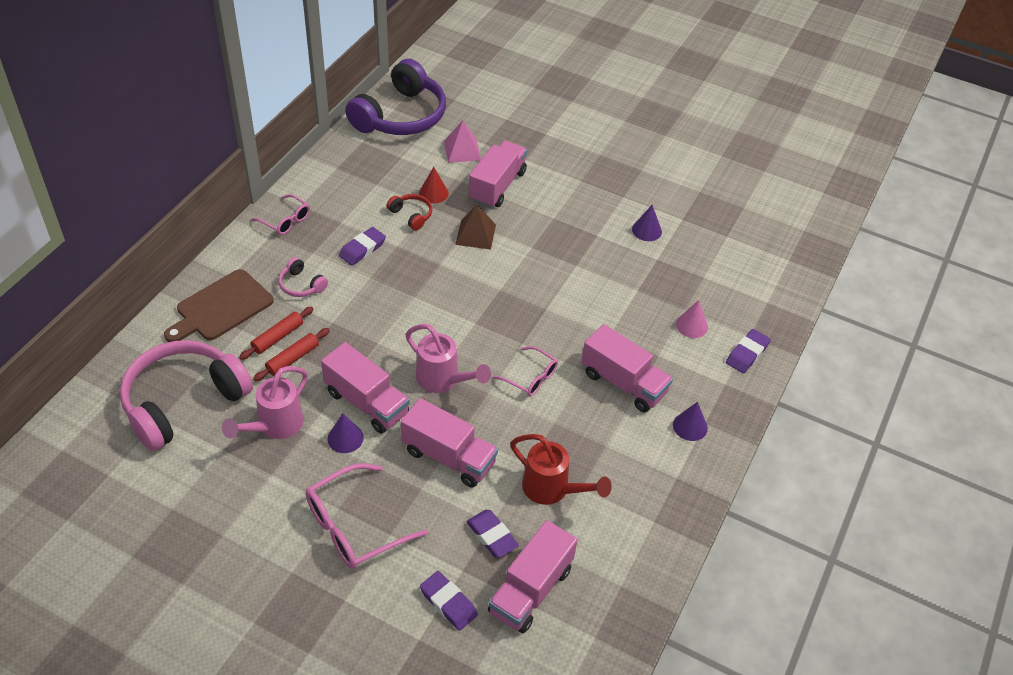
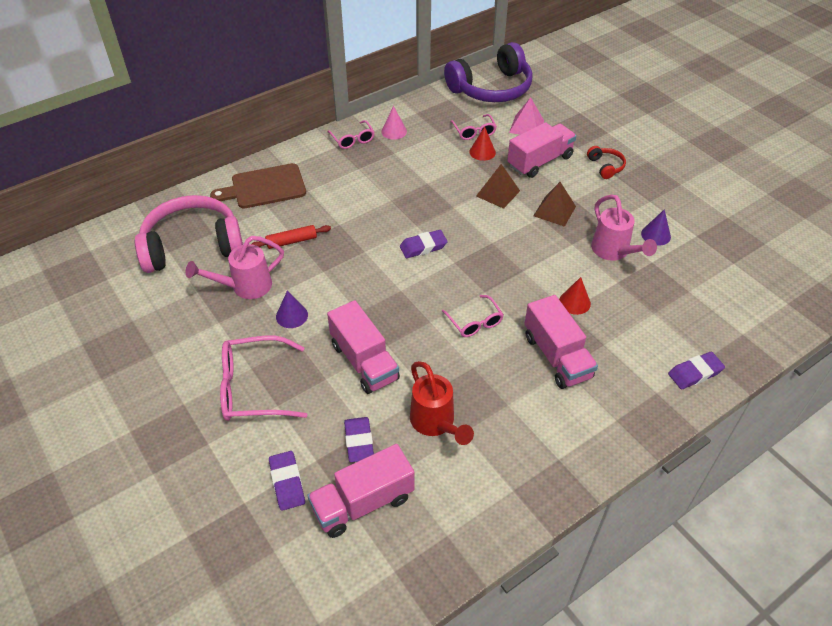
camera: 30 degrees right, 0 degrees up
(278, 337) = (291, 222): red rolling pin -> none
(301, 285) = (333, 189): pink headphones -> none
(362, 249) = (398, 177): purple eraser -> purple eraser (423, 247)
(366, 402) = (326, 294): pink truck -> none
(411, 172) = (474, 132): none -> pink glasses
(411, 215) = (453, 163): red headphones -> red headphones (605, 166)
(443, 380) = (399, 299): pink watering can -> pink watering can (614, 252)
(541, 236) = (554, 211): none -> brown pyramid
(610, 324) = (574, 302): none -> red cone
(690, 426) = (599, 418): purple cone -> none
(691, 325) = (652, 329): pink cone -> pink cone (394, 131)

